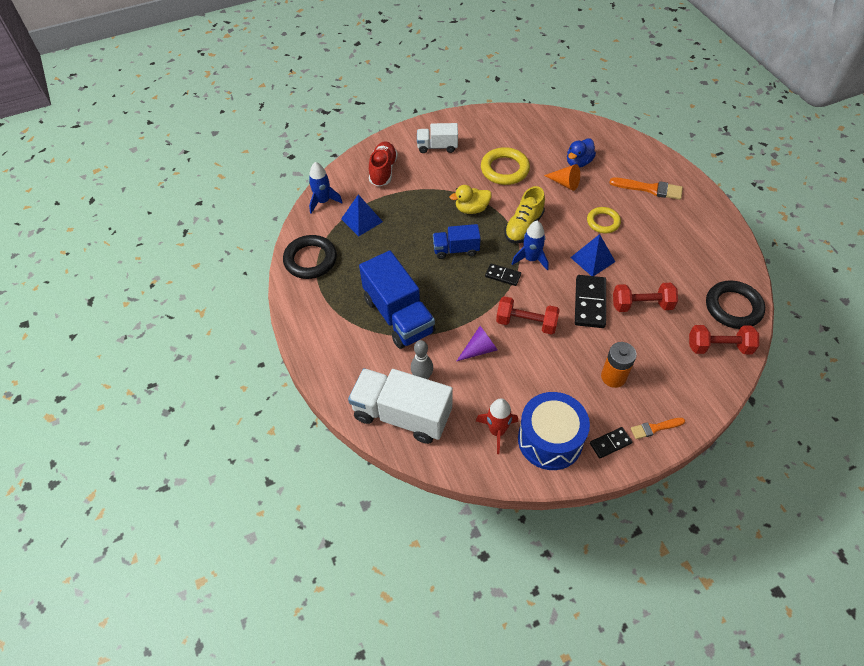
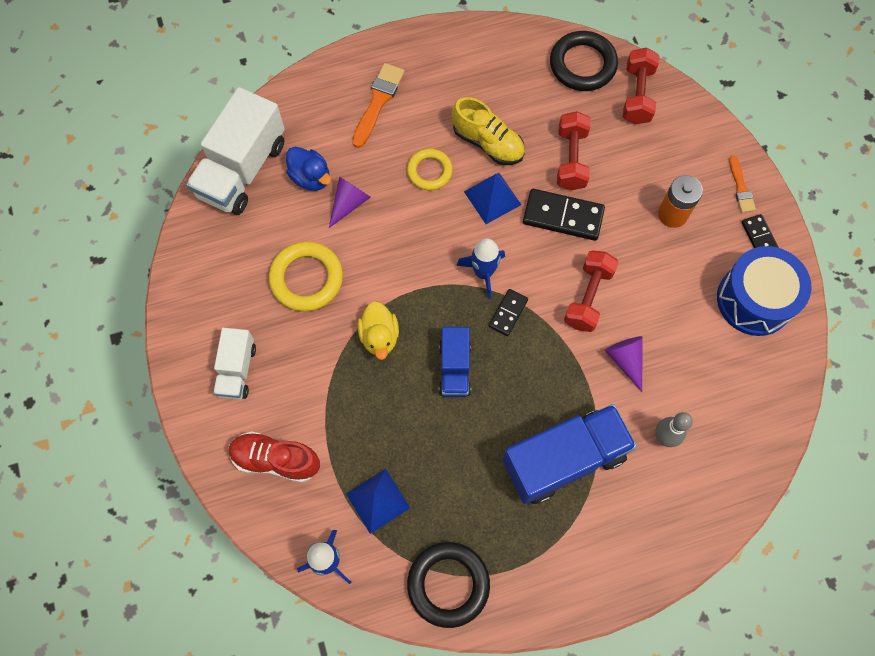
camera: 85 degrees left, 15 degrees up
(402, 415) = (719, 468): white truck -> white truck (242, 170)
(497, 431) = (743, 357): red rocket -> none
(523, 227) = (424, 272): yellow shoe -> yellow shoe (488, 143)
(565, 183) = (349, 203): orange cone -> purple cone

